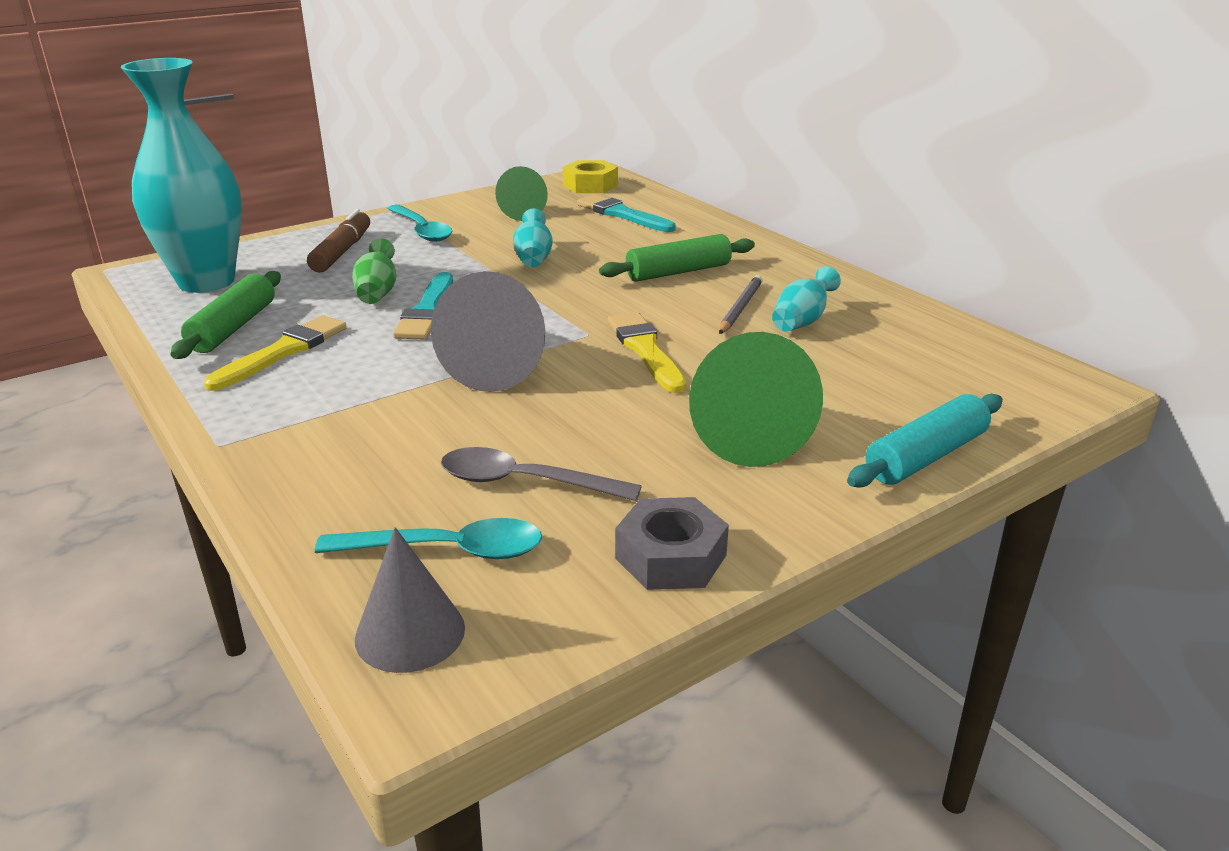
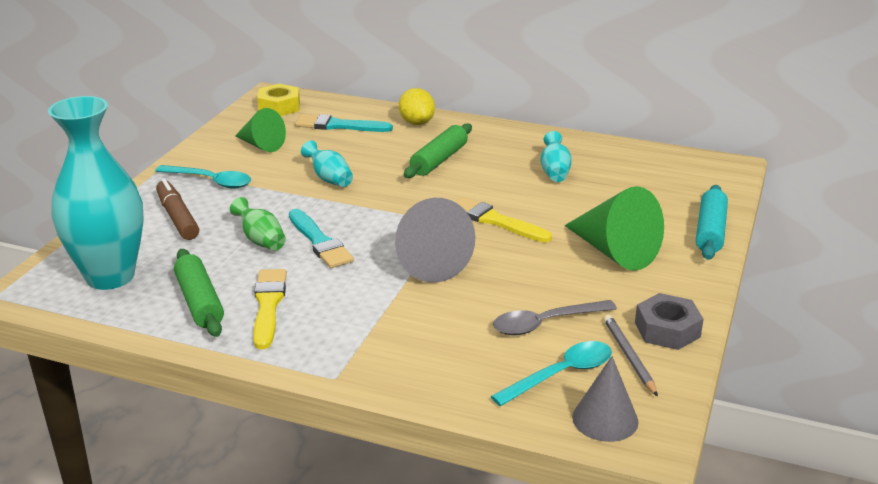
camera: 35 degrees left, 0 degrees up
(710, 231) = (417, 123): none -> yellow lemon
(740, 308) = (510, 174): grey pencil -> grey pencil (629, 357)

